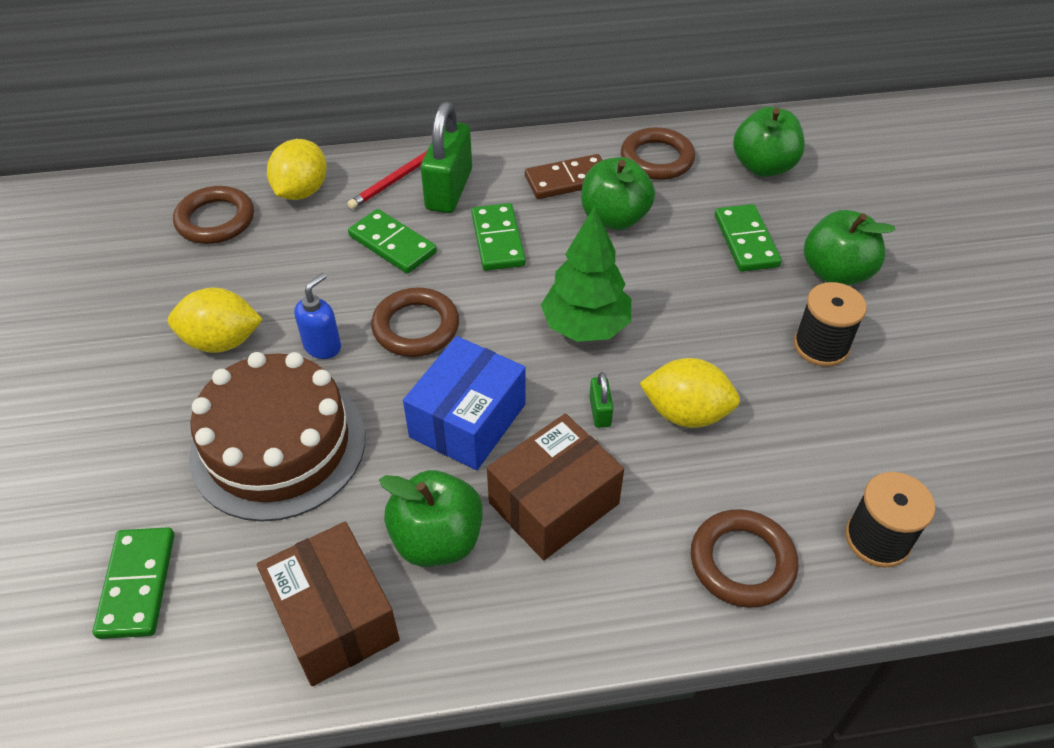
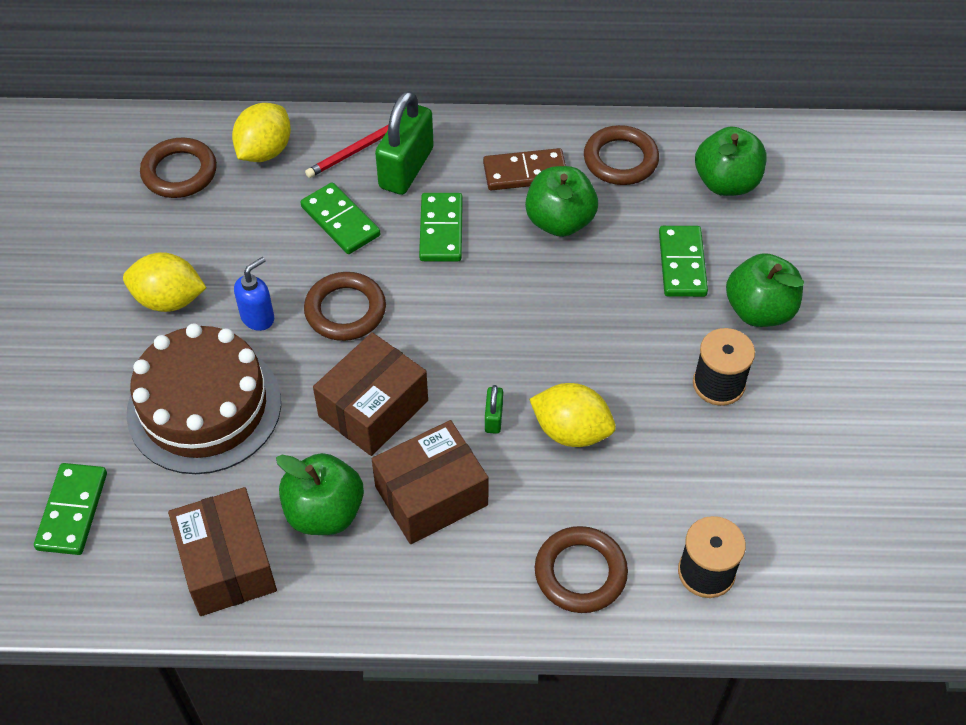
camera: 10 degrees right, 5 degrees up
(467, 420) = (373, 408): blue box -> brown box
(585, 327) = (502, 333): green tree -> none

